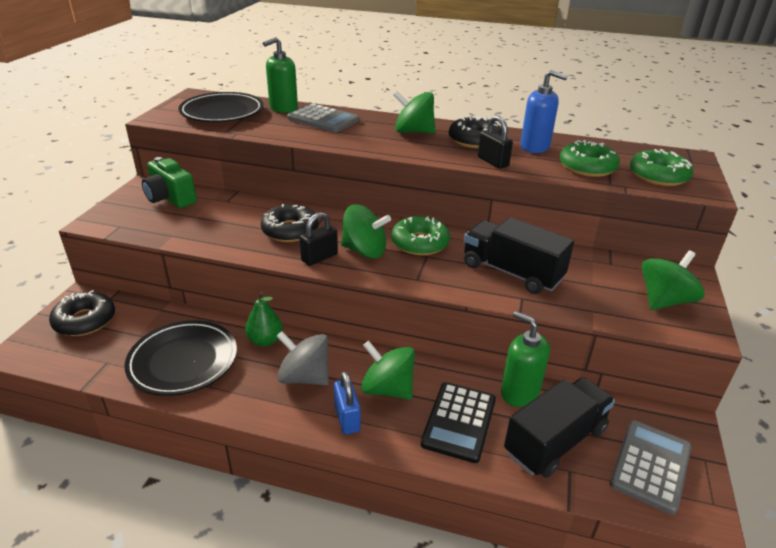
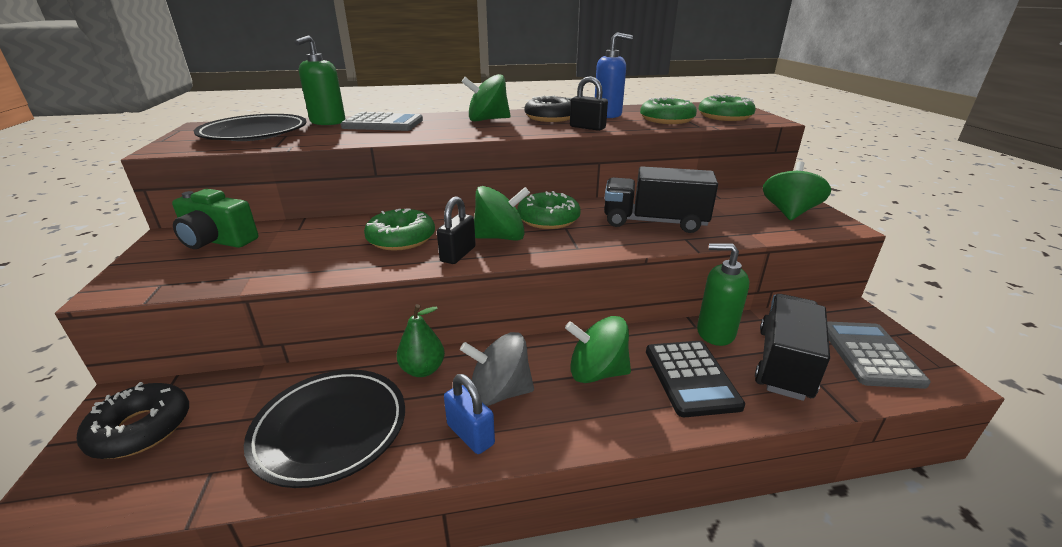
camera: 25 degrees left, 5 degrees down
(290, 230) = (401, 238): black donut -> green donut
(347, 418) = (582, 418): blue padlock -> blue padlock (470, 434)

